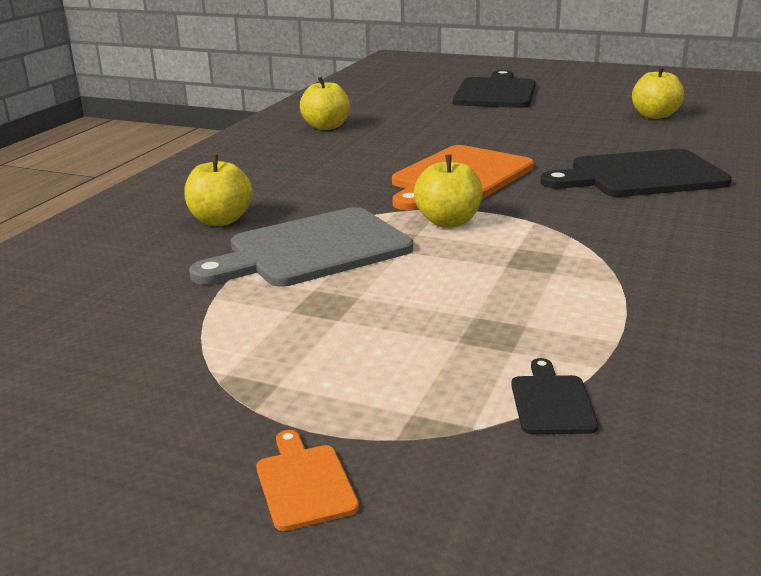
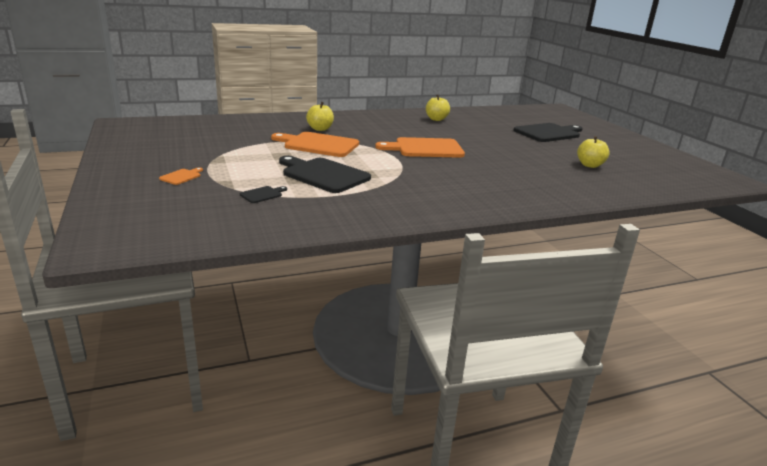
camera: 45 degrees right, 0 degrees up
(312, 250) = (318, 145): grey cutting board -> orange cutting board
(448, 222) = (377, 156): yellow apple -> none
(641, 175) = (493, 175): black cutting board -> black cutting board (323, 175)

